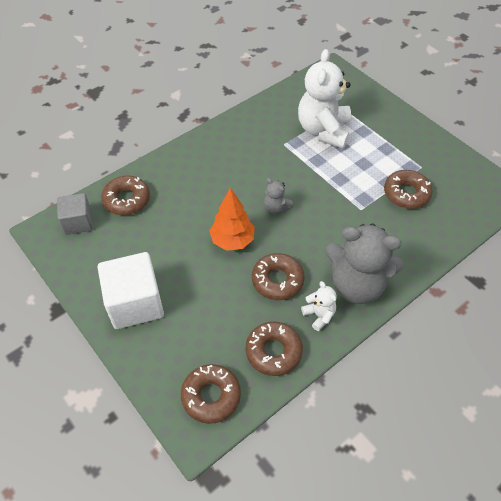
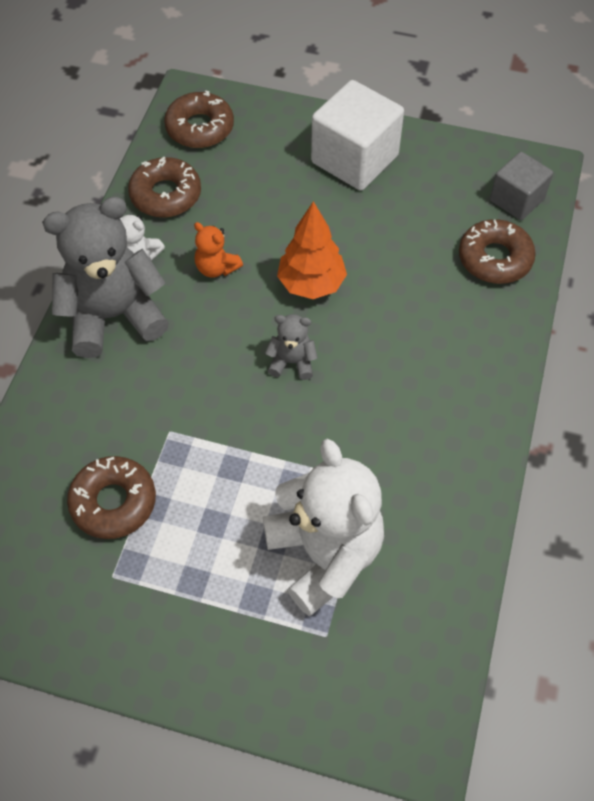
camera: 145 degrees right, 5 degrees up
(277, 280) = (216, 268): brown donut -> orange teddy bear

